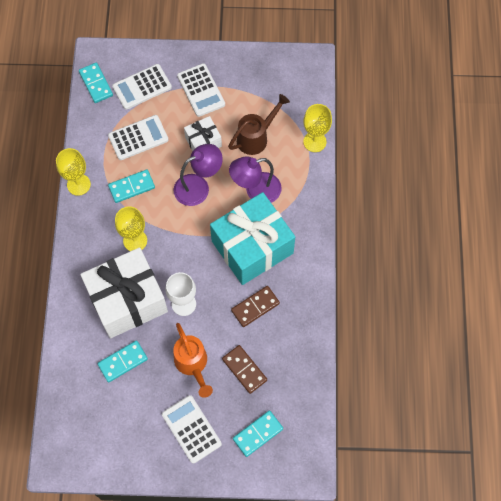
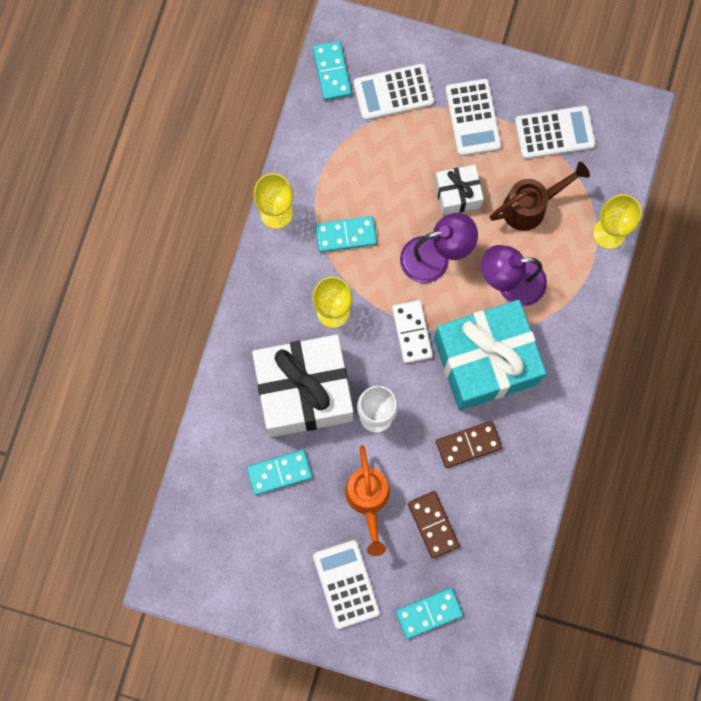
camera: 15 degrees right, 10 degrees up
(138, 138) = (371, 166): white calculator -> white calculator (554, 133)
(195, 240) = (412, 332): none -> white domino

